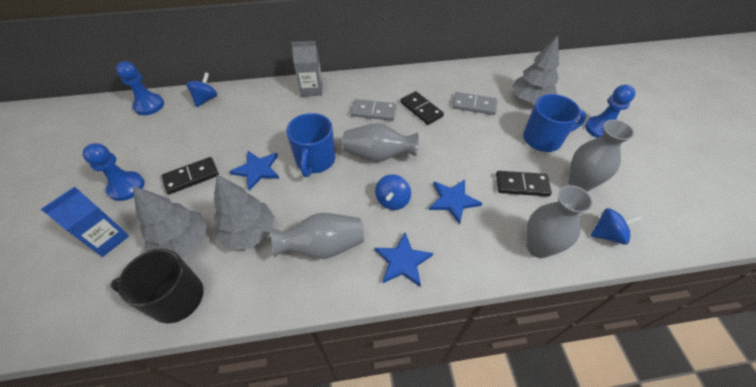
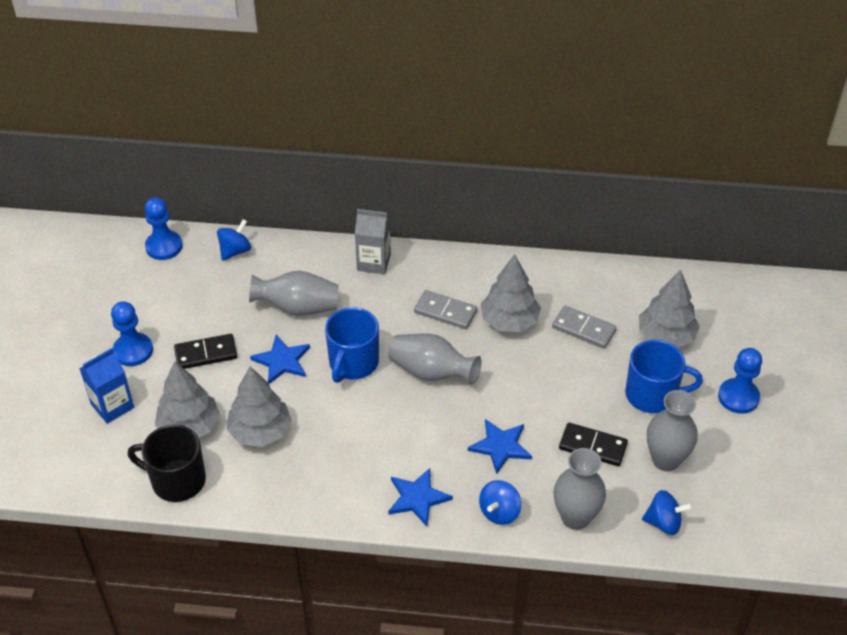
camera: 15 degrees right, 5 degrees down
(323, 246) = (336, 464): grey vase -> grey vase (298, 308)
(392, 200) = (429, 431): blue spinning top -> blue spinning top (499, 512)
(421, 109) = (509, 321): black domino -> grey tree

